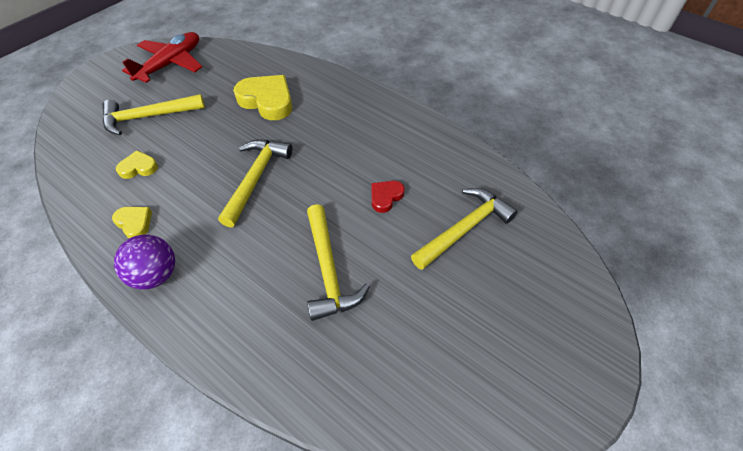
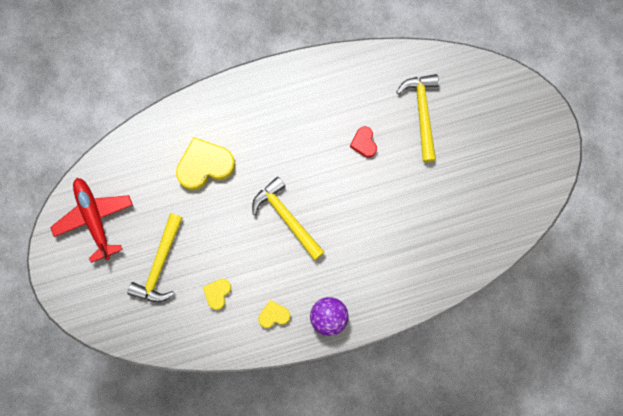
camera: 55 degrees left, 25 degrees up
(328, 270) = (395, 214): yellow hammer -> none

